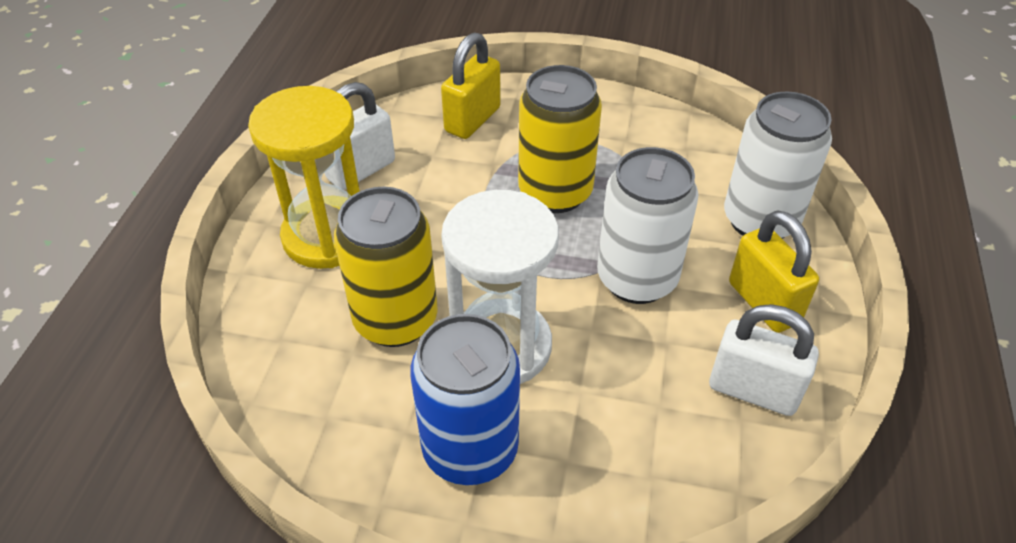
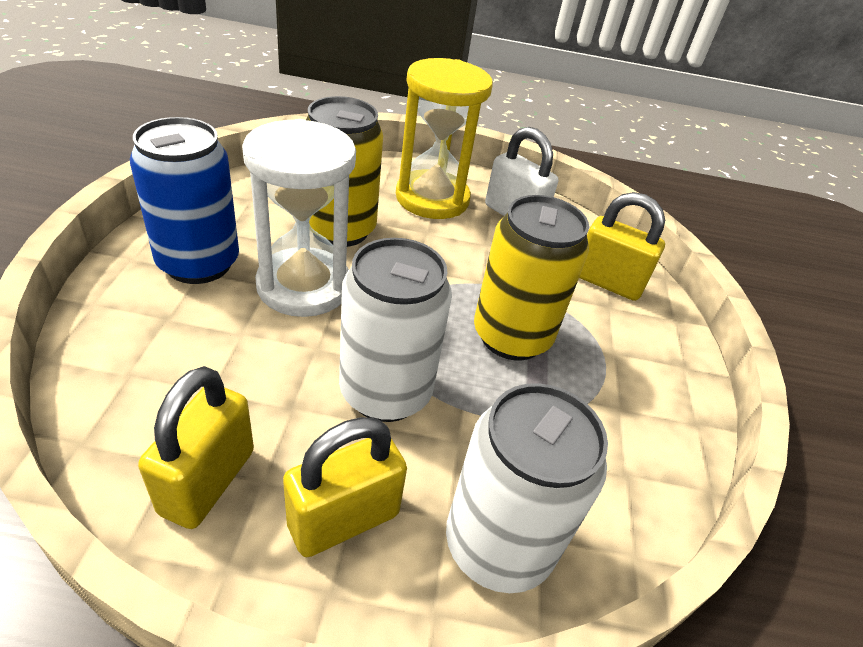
camera: 80 degrees right, 5 degrees down
(753, 390) = (208, 481): white padlock -> yellow padlock

